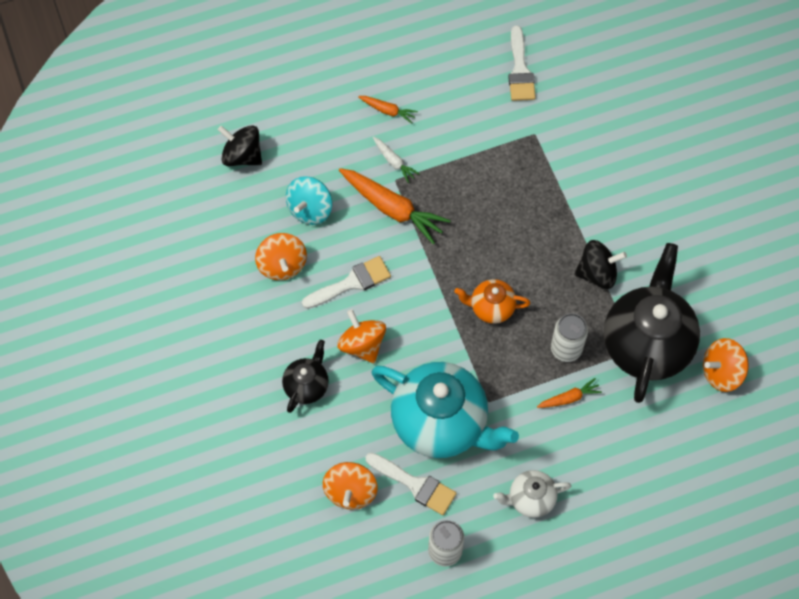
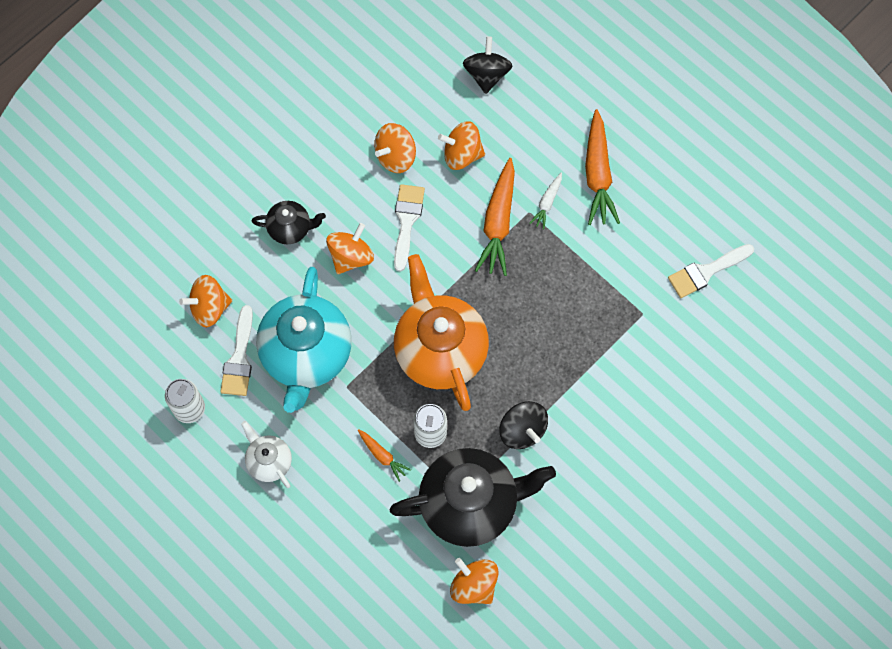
camera: 65 degrees right, 5 degrees up
(310, 209) = (462, 154): turquoise spinning top -> orange spinning top
(351, 283) = (407, 221): white brush -> white brush turned 120 degrees counterclockwise
(387, 111) = (598, 174): orange carrot -> orange carrot, size x1.97
(491, 308) = (440, 350): orange teapot -> orange teapot, size x2.06

